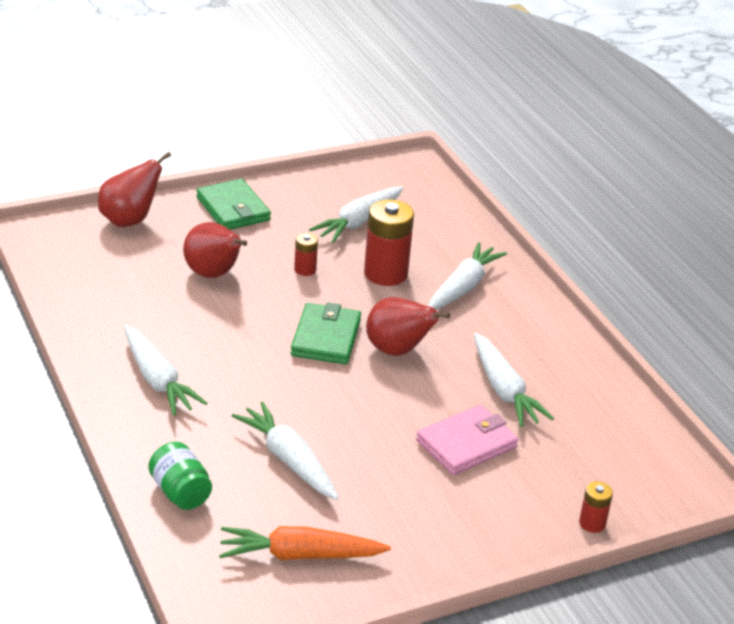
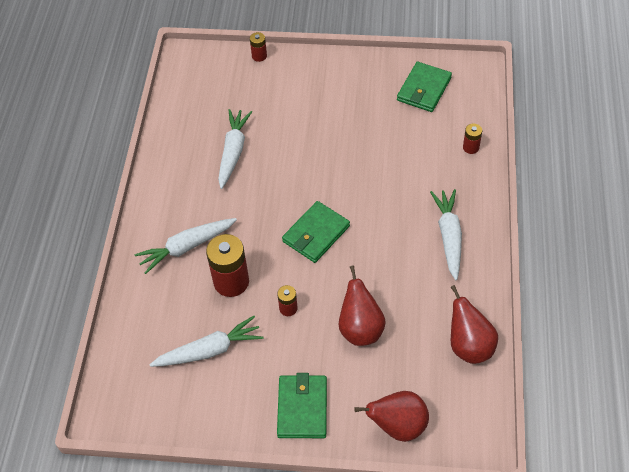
camera: 145 degrees left, 20 degrees up
(180, 492) = (471, 147): green jar -> red battery
(288, 460) = (397, 148): white carrot -> none
(300, 555) = (424, 89): orange carrot -> green wallet
(397, 351) = (276, 205): red pear -> red pear (469, 346)
(466, 444) = (286, 123): pink wallet -> none

